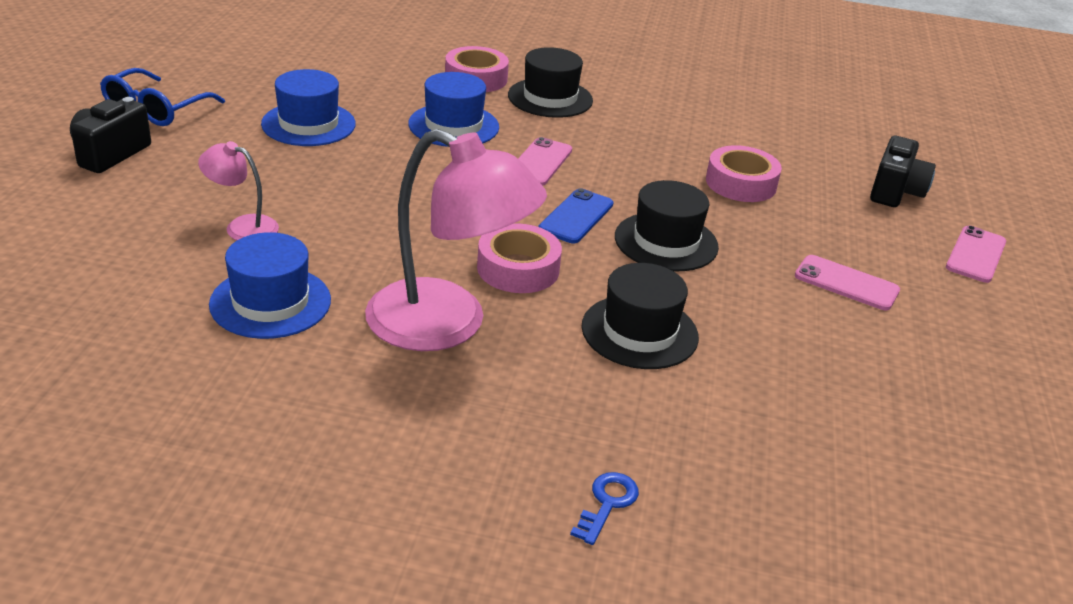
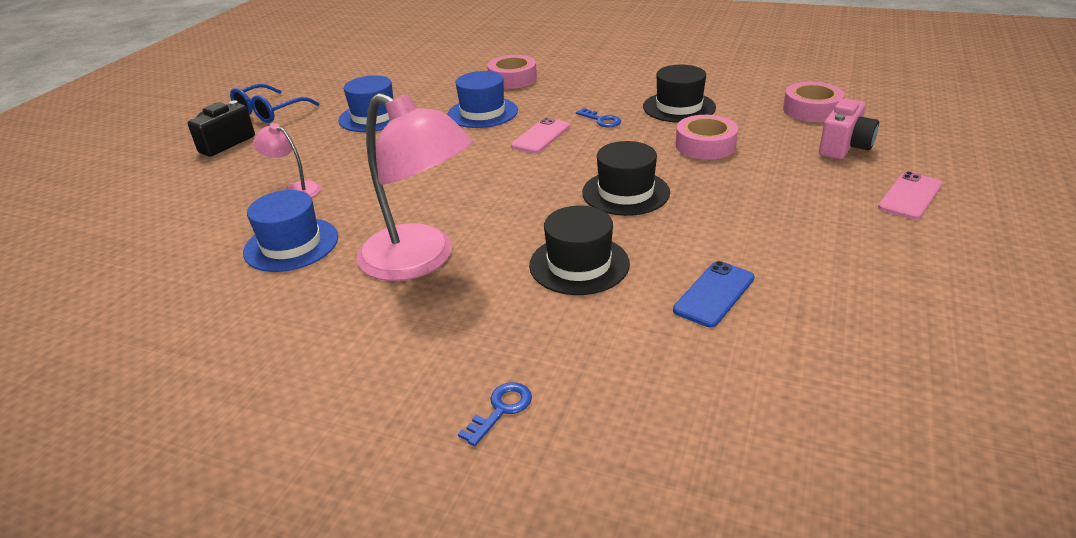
camera: 15 degrees right, 0 degrees up
(518, 269) = (494, 216): pink tape -> pink tape (811, 110)
(550, 98) = (566, 89): black hat -> black hat (679, 107)
(576, 217) = (556, 175): blue phone -> blue phone (714, 294)
(607, 143) = (601, 120): none -> blue key
(846, 283) = (778, 222): pink phone -> none
(895, 192) = (844, 147): black camera -> pink camera

